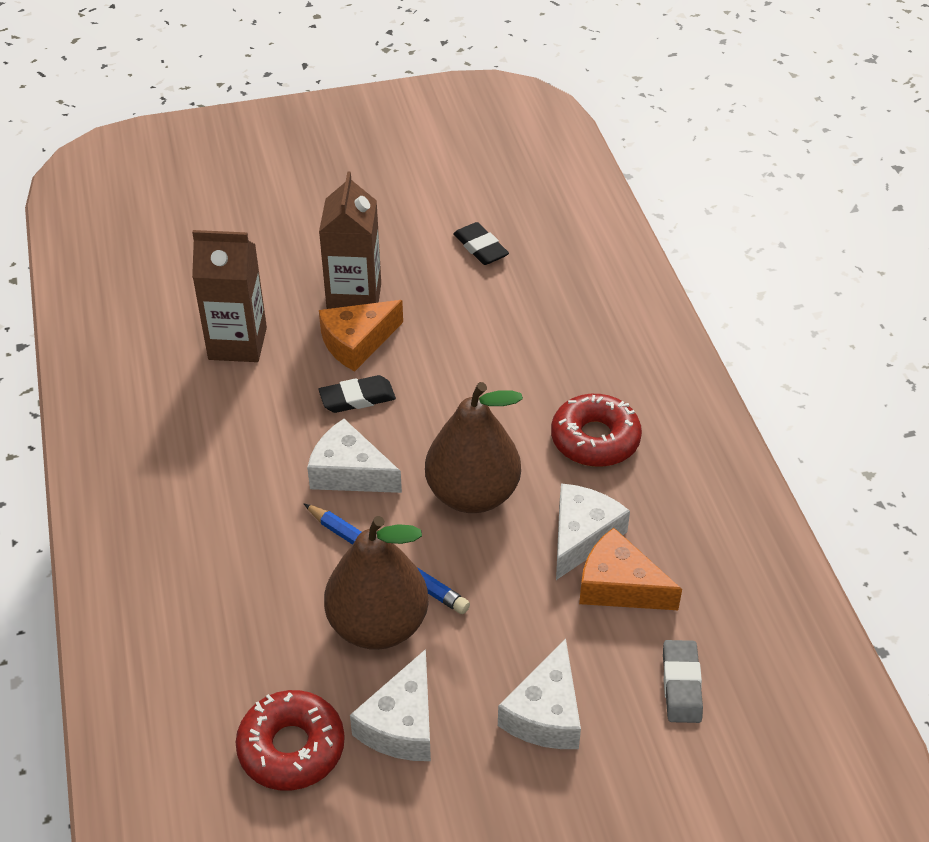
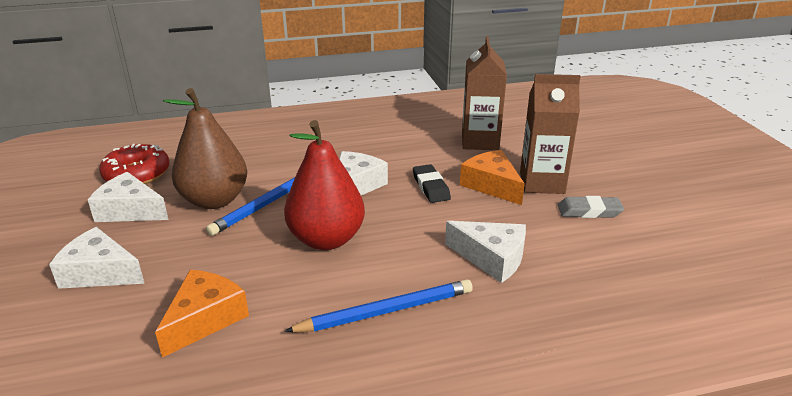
camera: 90 degrees right, 15 degrees down
(472, 494) = (326, 239): brown pear -> red pear
(480, 247) = (639, 245): black eraser -> none
(582, 536) = (268, 298): white cheese -> white cheese (491, 258)
(595, 439) = (385, 311): red donut -> blue pencil
(681, 685) = (80, 353): grey eraser -> grey eraser (589, 211)

